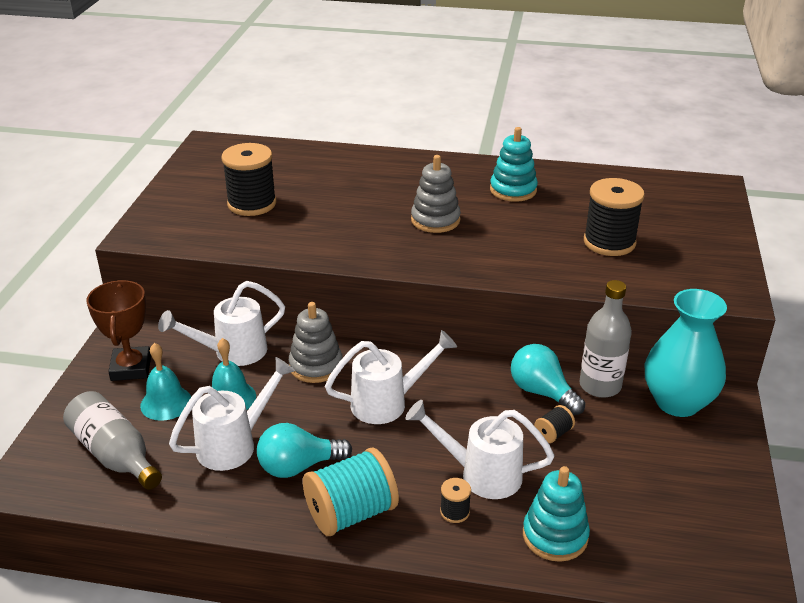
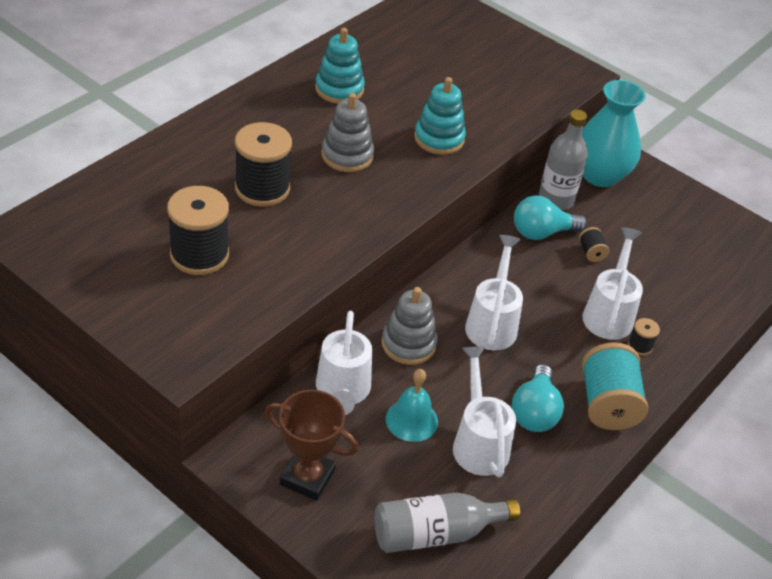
camera: 65 degrees left, 10 degrees up
(166, 403) = (384, 469): turquoise bell -> none
(480, 474) = (609, 312): white watering can -> white watering can turned 150 degrees clockwise
(555, 536) = (691, 308): turquoise stacking toy -> turquoise stacking toy (439, 139)
(609, 242) = (467, 87): black spool -> black spool (262, 188)

